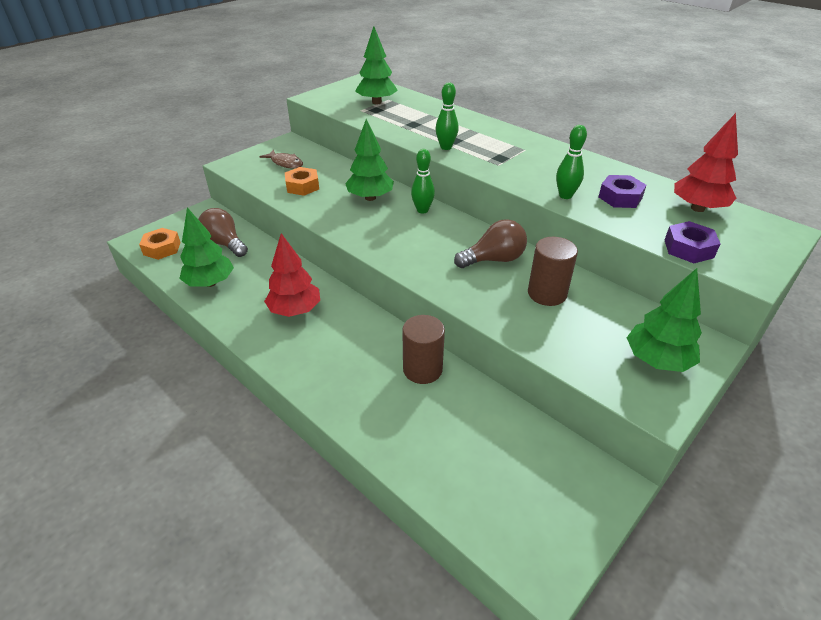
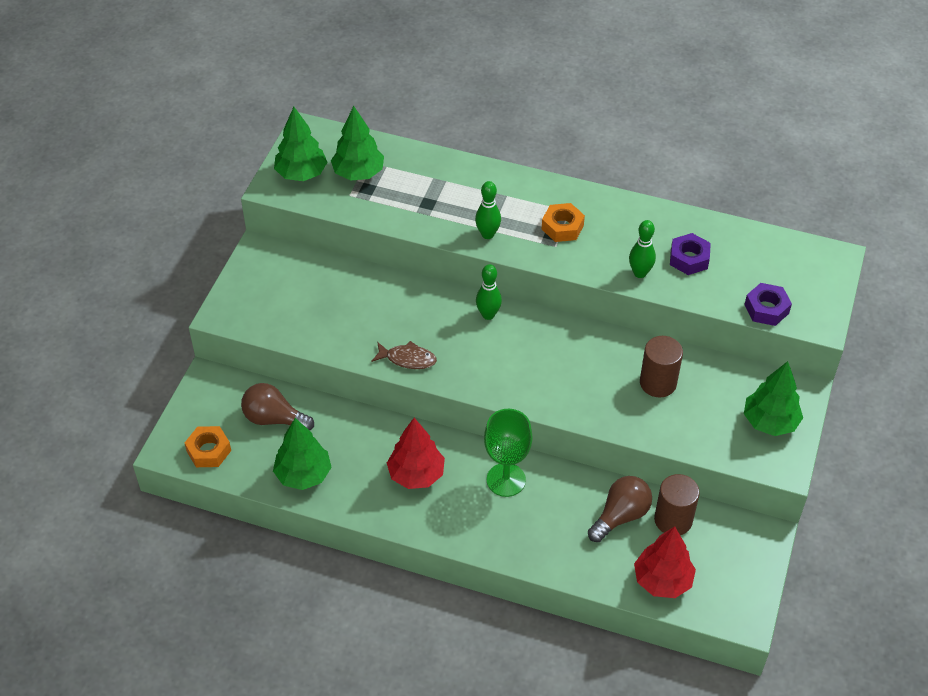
camera: 25 degrees left, 10 degrees up
(285, 163) = (287, 291): brown fish -> brown fish (407, 359)
(302, 186) = (336, 322): orange nut -> orange nut (562, 227)
(367, 339) = (506, 480): none -> green goblet
(370, 198) = (422, 315): green tree -> green tree (301, 174)
(422, 369) = (574, 492): brown cylinder -> brown cylinder (673, 520)
(493, 259) = (593, 358): brown light bulb -> brown light bulb (620, 516)
(697, 208) = (759, 251): red tree -> red tree (662, 580)

